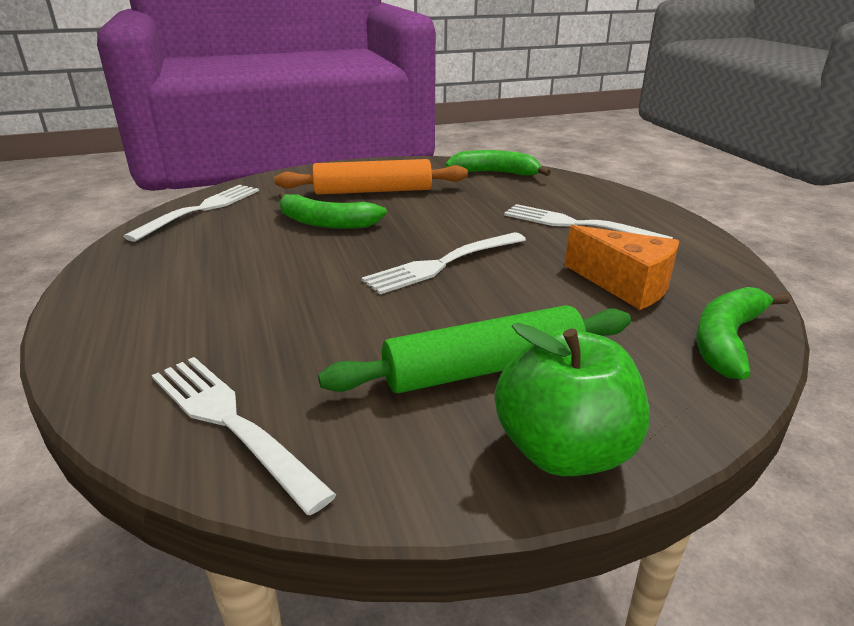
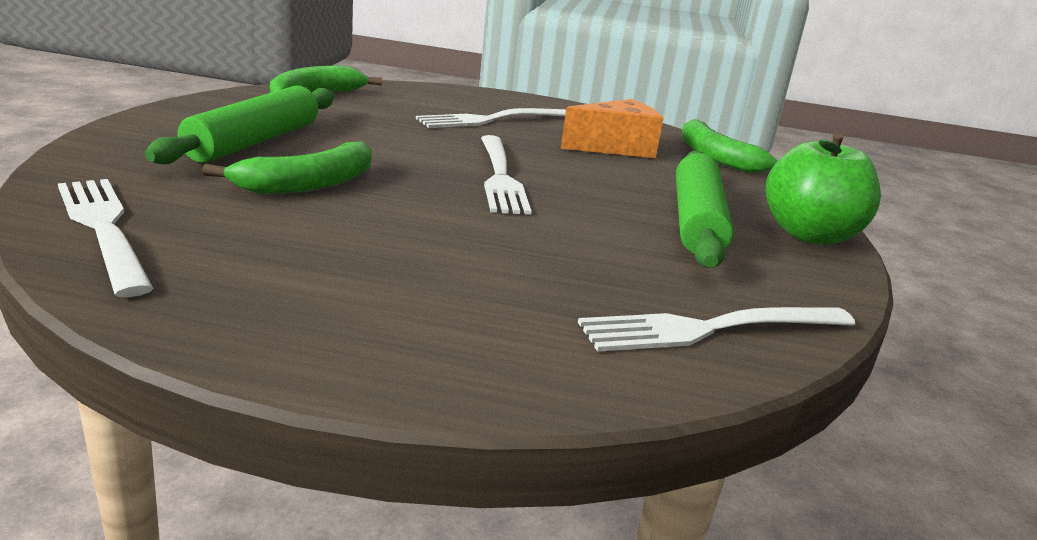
camera: 65 degrees left, 5 degrees down
(373, 191) = (254, 142): orange rolling pin -> green rolling pin

